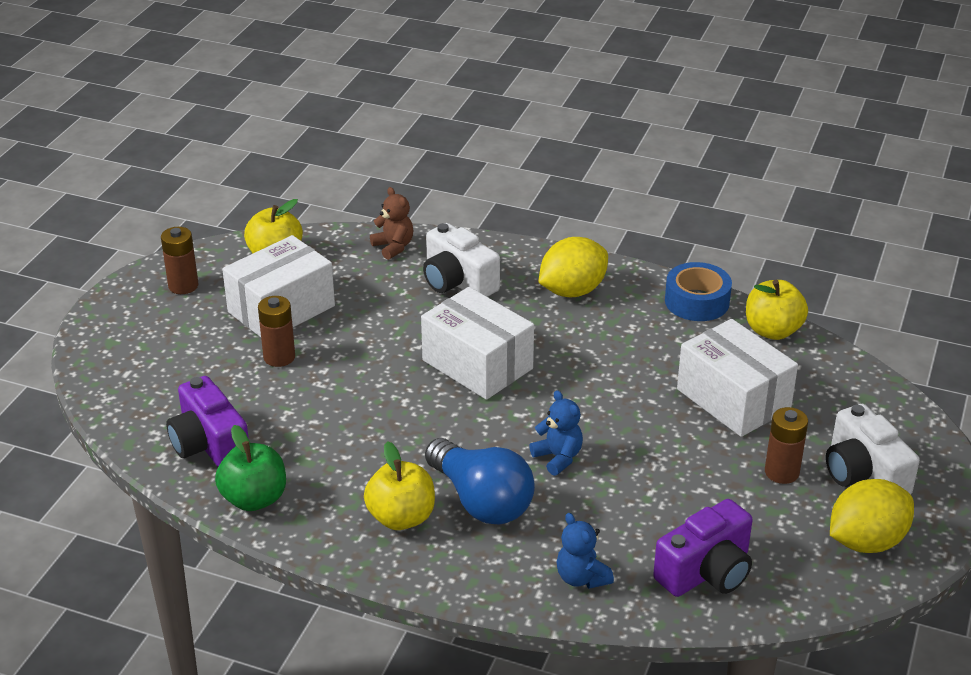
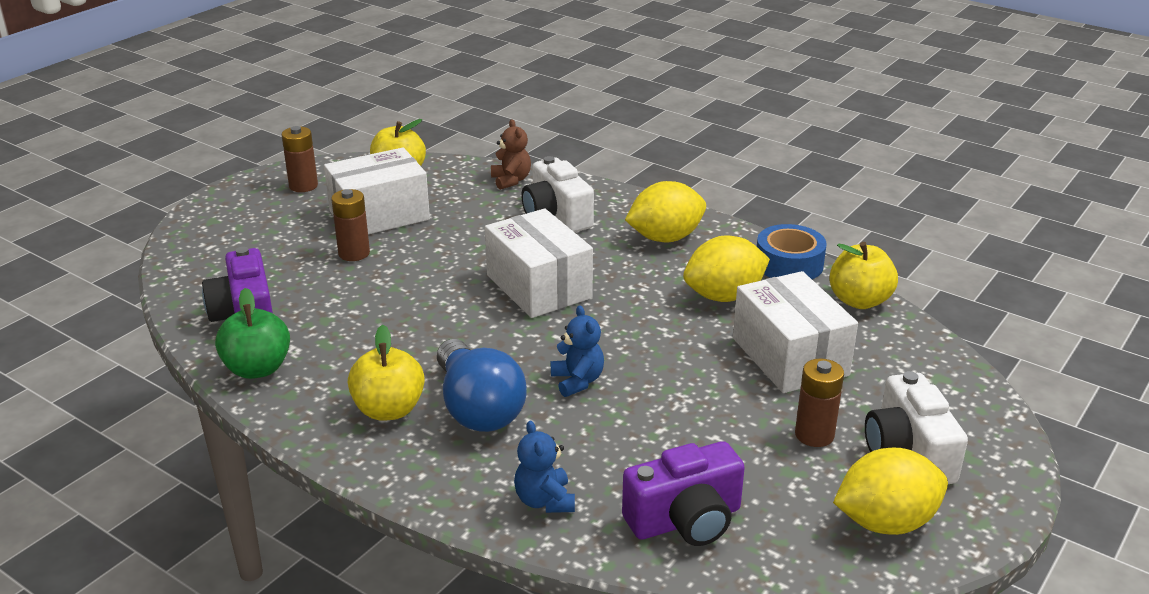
camera: 15 degrees right, 5 degrees down
(652, 346) = (724, 296): none -> yellow lemon

